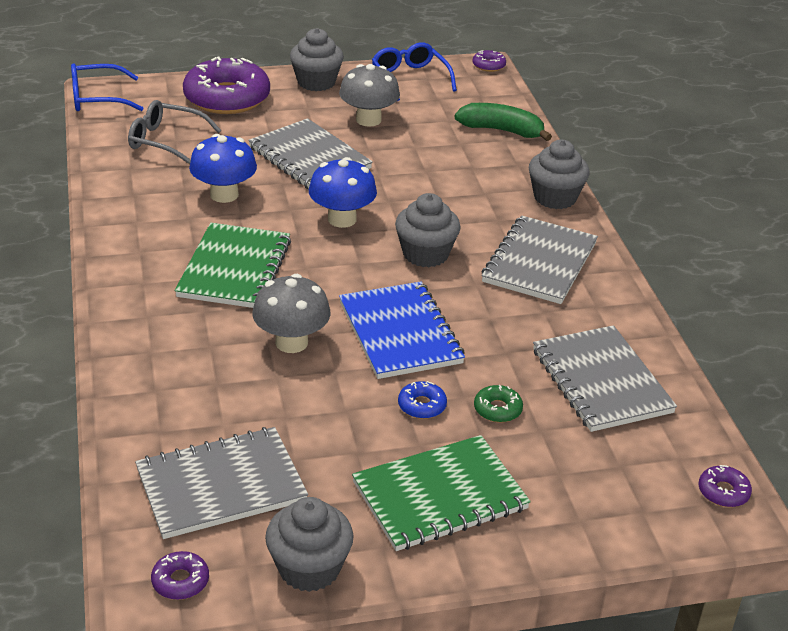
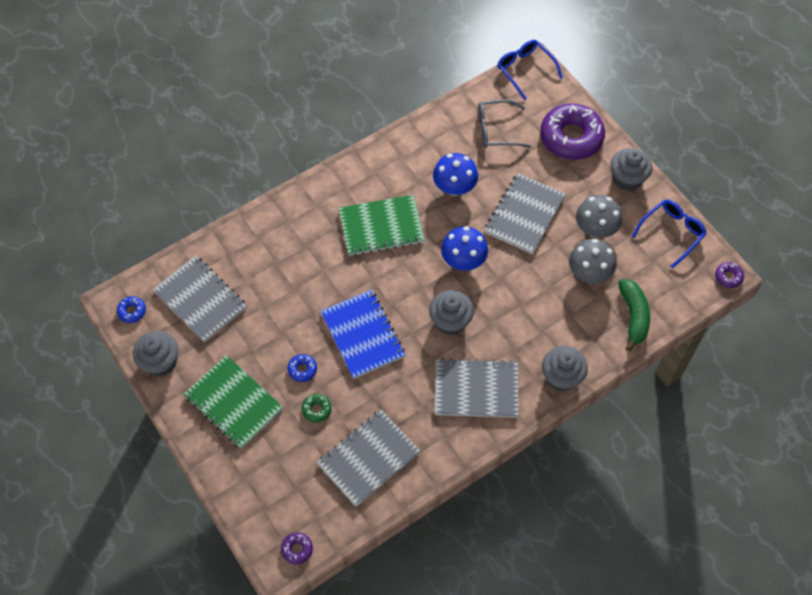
camera: 70 degrees right, 25 degrees up
(166, 141) = (497, 130): grey glasses -> grey glasses turned 90 degrees counterclockwise
(180, 581) = (132, 311): purple donut -> blue donut
(291, 342) = (327, 284): grey mushroom -> grey mushroom (589, 273)
(399, 333) = (362, 335): blue notebook -> blue notebook turned 75 degrees counterclockwise

